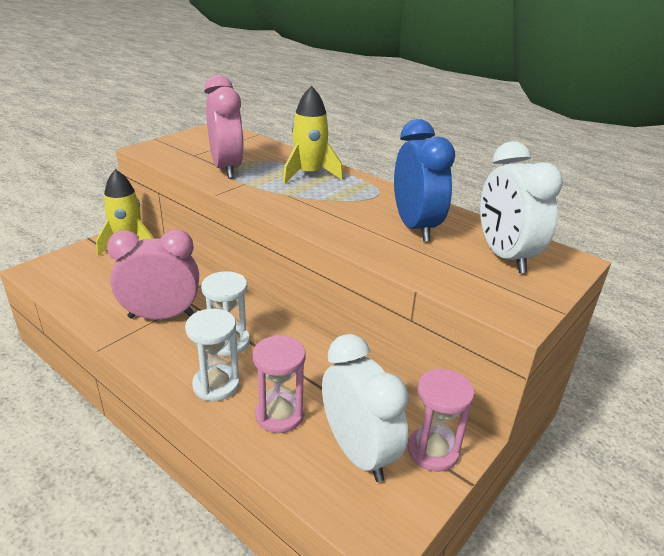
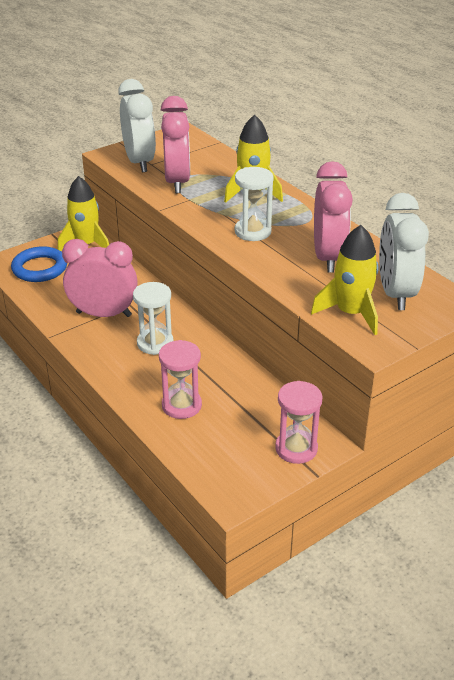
camera: 15 degrees right, 5 degrees up
(78, 273) = (40, 268): none -> blue ring
(216, 385) = (137, 376): white hourglass -> white hourglass (253, 231)
(358, 452) = (235, 441): white clock -> white clock (139, 162)
(415, 227) = (328, 257): blue clock -> pink clock
(471, 282) = (350, 313): none -> yellow rocket

